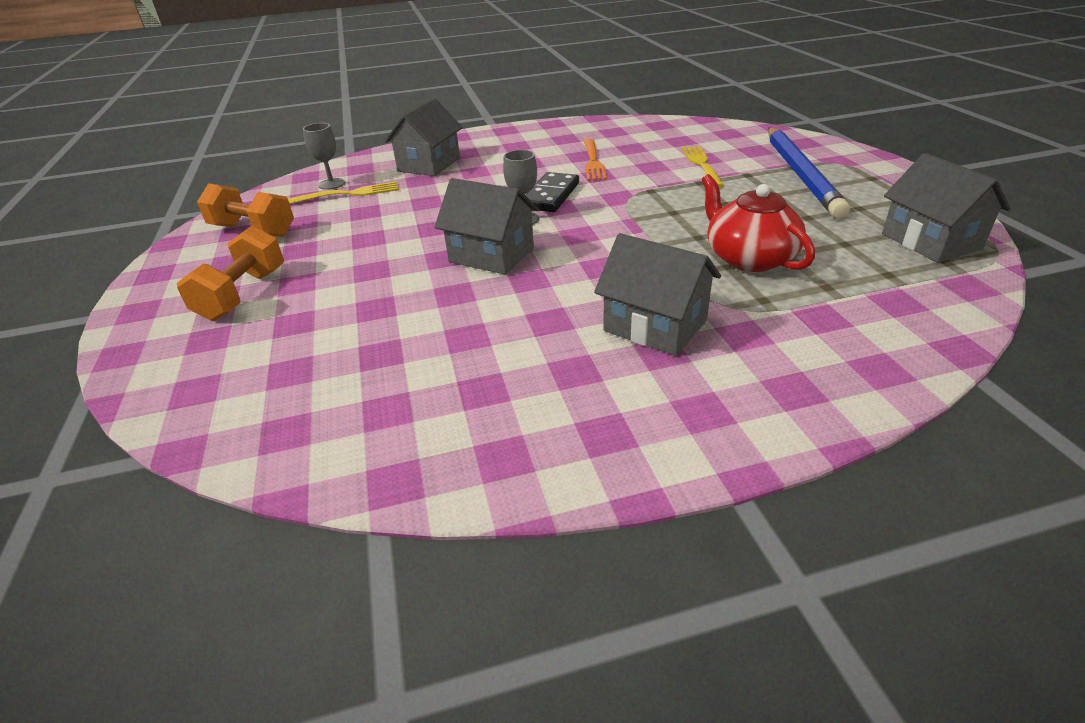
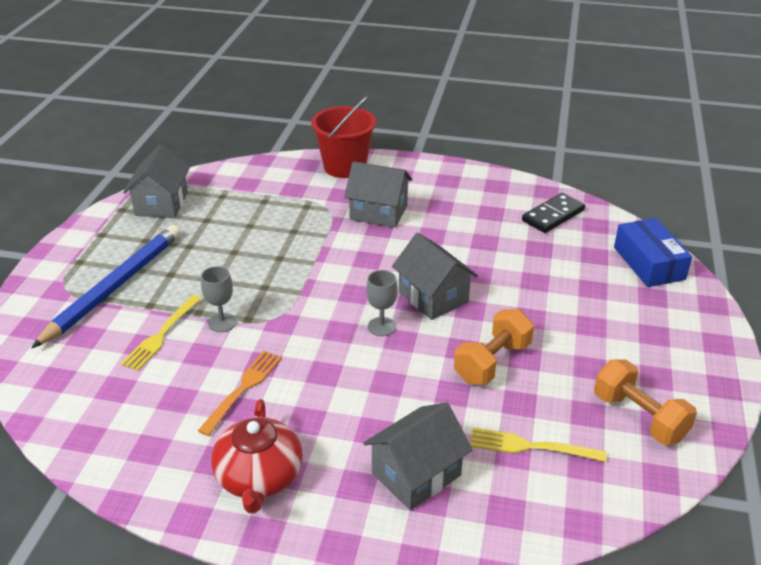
camera: 155 degrees left, 0 degrees up
(199, 386) = (648, 263): none -> blue box
(243, 294) = (634, 328): orange dumbbell -> orange dumbbell (492, 362)
(331, 184) = (549, 482): grey goblet -> grey goblet (222, 323)
(550, 195) = (334, 349): black domino -> black domino (553, 215)
(655, 325) = (378, 212): grey house -> grey house turned 45 degrees counterclockwise
(749, 258) = (274, 231): red teapot -> red teapot (259, 477)
(815, 389) = (345, 167): none -> red bucket

